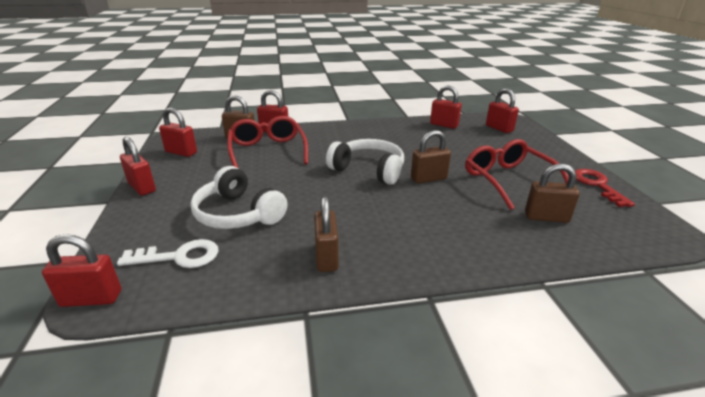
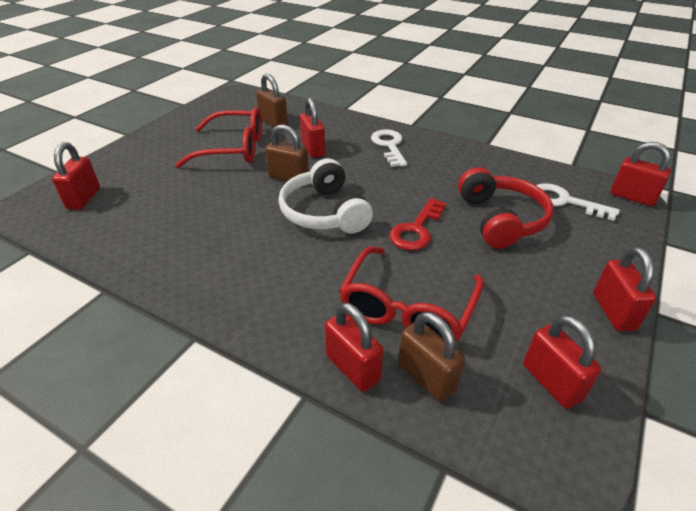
camera: 140 degrees left, 10 degrees up
(238, 214) = (500, 219): white headphones -> red headphones
(326, 257) = (451, 159): brown padlock -> none
(404, 243) = (389, 146): none -> white key
(444, 125) = (116, 237): red padlock -> red padlock (313, 149)
(508, 180) = (233, 149): red glasses -> red glasses turned 105 degrees counterclockwise
(597, 185) = (187, 121): red key -> red key (416, 229)

